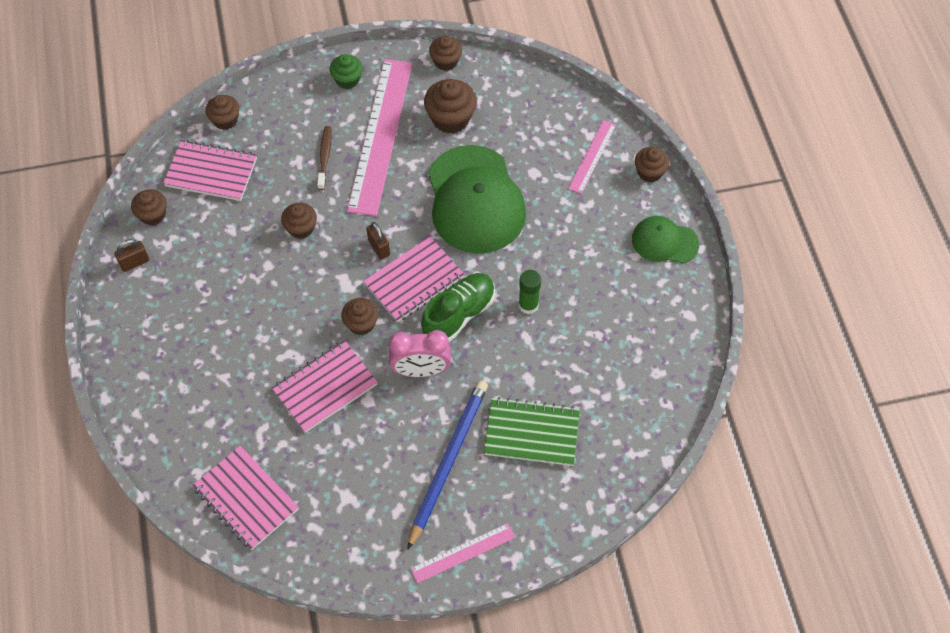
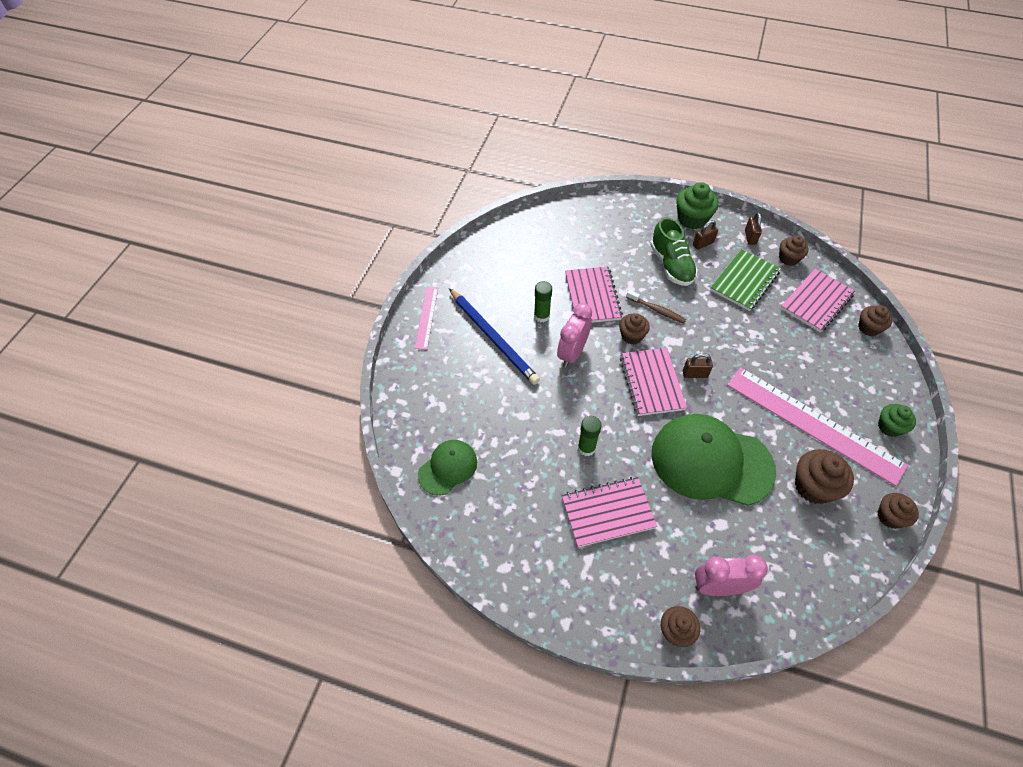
camera: 120 degrees right, 5 degrees down
(130, 334) = (692, 219): none -> green cupcake
(172, 307) = (703, 244): none -> brown padlock
(246, 498) = (540, 232): pink notebook -> pink notebook (607, 513)
(301, 228) = (737, 334): brown cupcake -> none
(325, 157) = (804, 376): brown toothbrush -> brown toothbrush (657, 310)
(386, 426) = (541, 316): none -> green glue stick
(459, 315) = (605, 397): green shoe -> green shoe (671, 265)
(531, 433) = (479, 395): green notebook -> green notebook (744, 281)
(592, 156) = (718, 587): pink ruler -> pink clock
(664, 242) = (589, 594): green cap -> green cap (448, 468)

